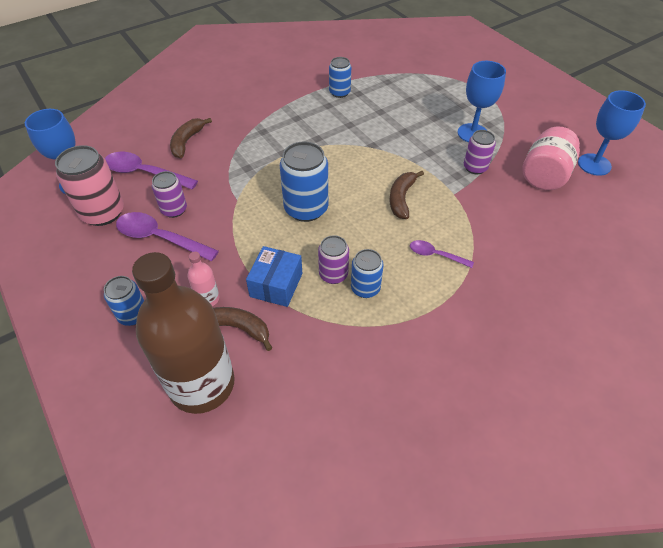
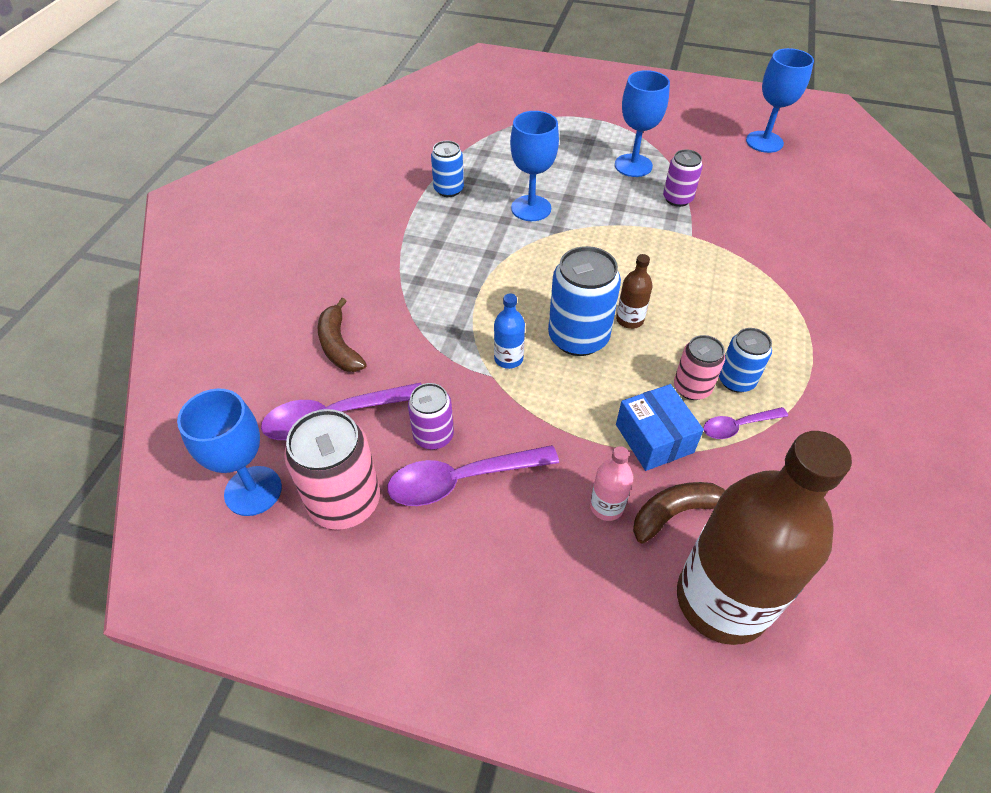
camera: 40 degrees left, 0 degrees up
(133, 315) = (551, 590): blue can -> none
(256, 197) = (508, 359): none -> blue bottle
(333, 274) = (692, 388): purple can -> pink can
(348, 217) = (629, 320): none -> brown bottle
(373, 126) = (531, 208): none -> blue goblet
(401, 199) = (653, 269): brown banana -> none
(435, 255) = (751, 305): purple spoon -> purple spoon (737, 426)
(544, 175) = (740, 173): pink jar -> none

